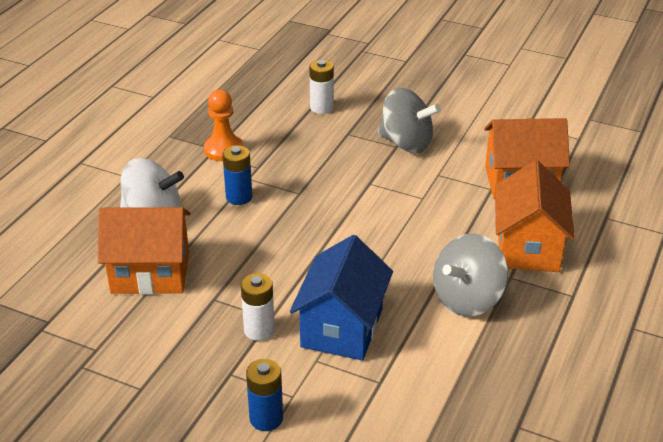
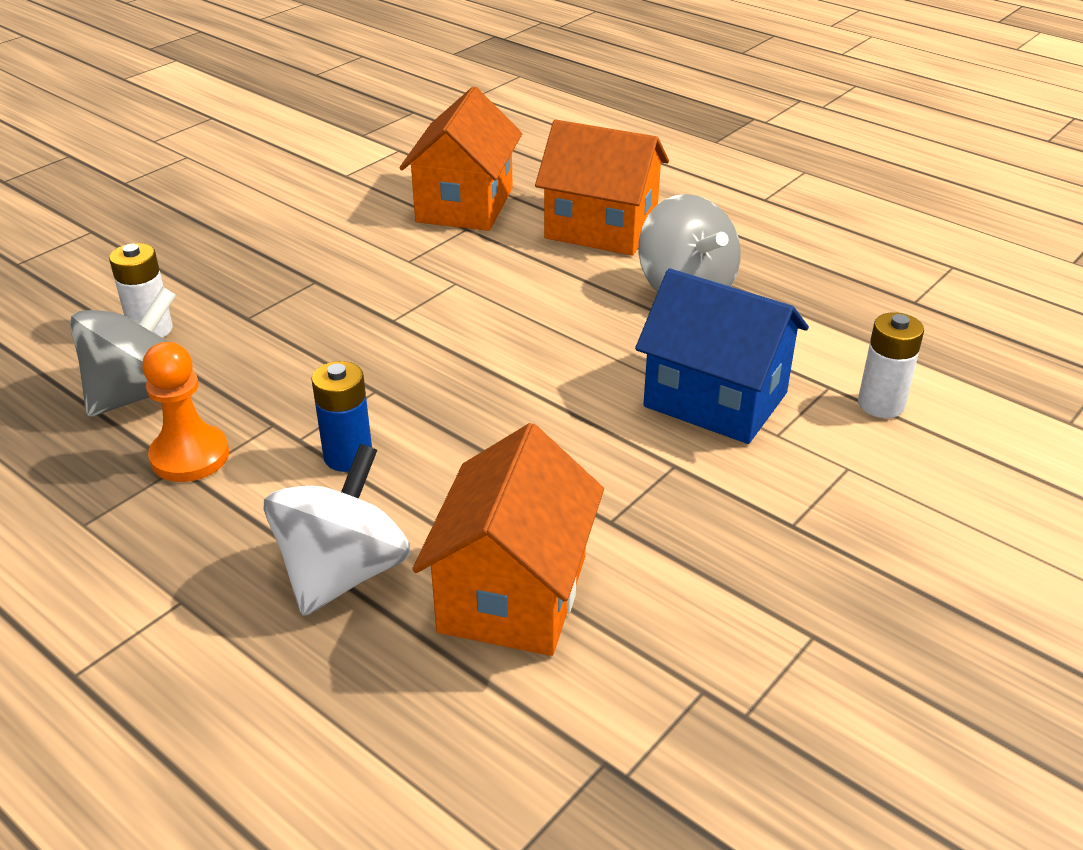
camera: 75 degrees left, 0 degrees up
(259, 330) = (701, 480): white battery -> white battery (881, 404)
(266, 418) = (892, 499): blue battery -> none
(406, 143) = (315, 271): grey spinning top -> grey spinning top (140, 393)

